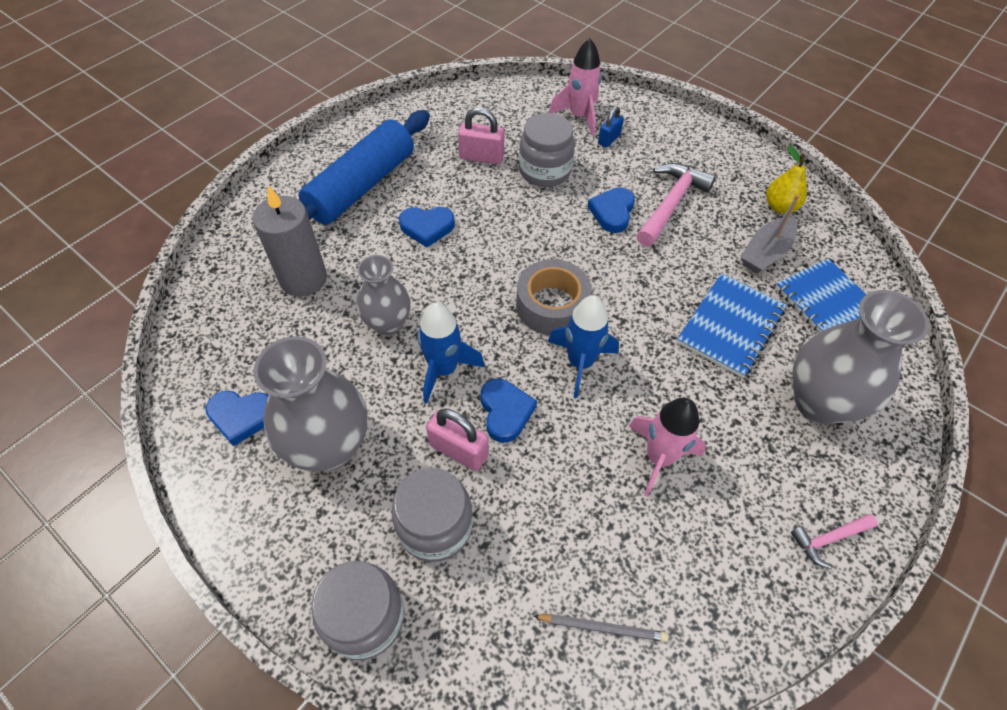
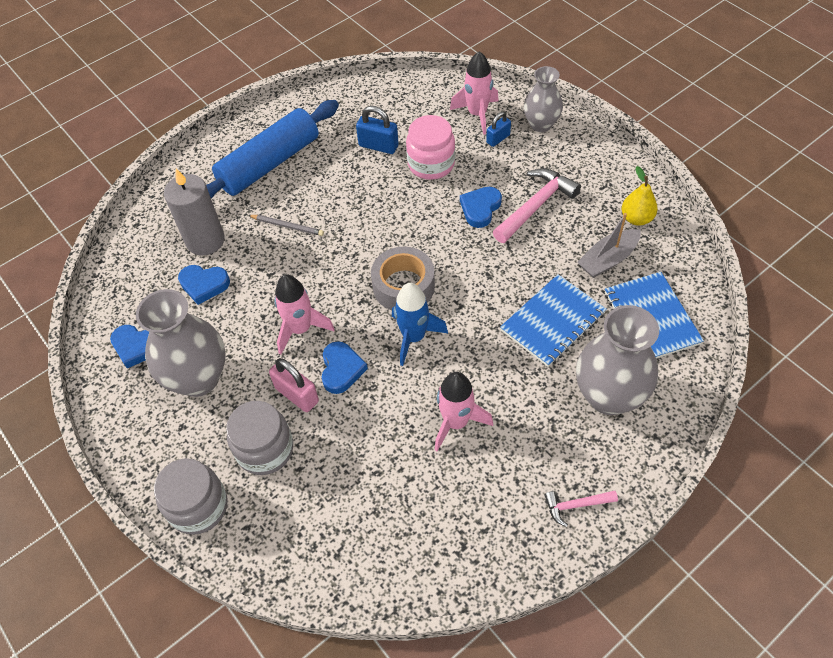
camera: 15 degrees right, 0 degrees up
(388, 323) = (265, 286): grey vase -> grey vase (541, 124)
(427, 227) = (316, 206): blue heart -> blue heart (204, 285)
(443, 369) = (300, 329): blue rocket -> pink rocket
(481, 157) = (378, 146): pink padlock -> blue padlock
(545, 171) = (431, 164): grey jar -> pink jar
(602, 627) = (372, 542): grey pencil -> grey pencil (287, 226)

